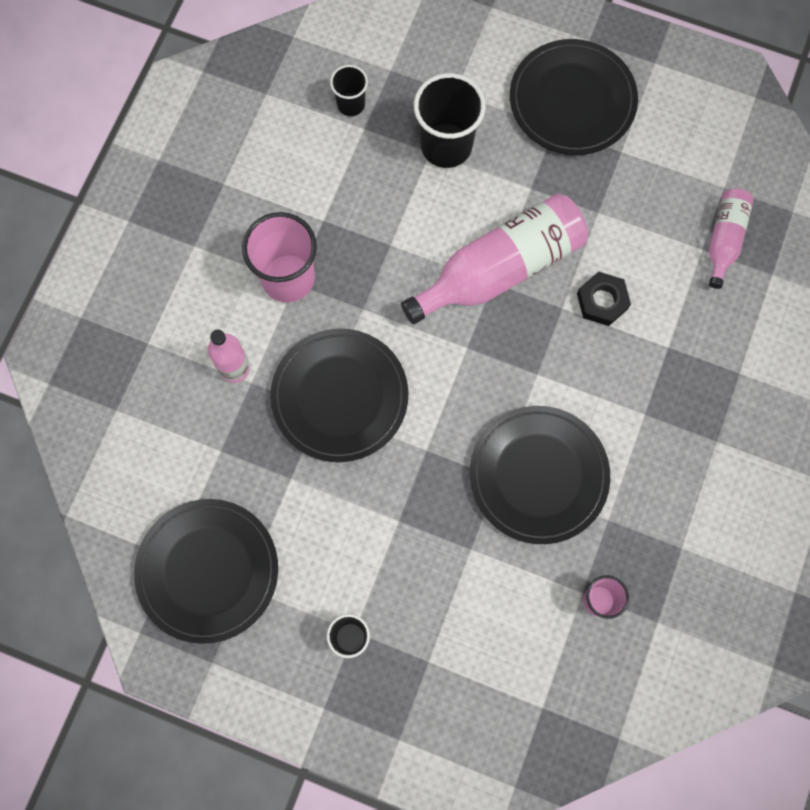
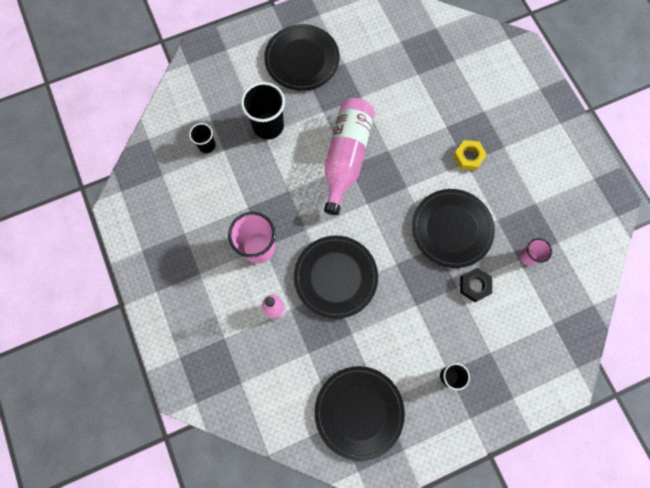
camera: 45 degrees left, 0 degrees up
(602, 301) = (401, 132): black nut -> black nut (474, 285)
(656, 410) = (468, 157): none -> yellow nut
(724, 239) = (422, 62): pink bottle -> none

